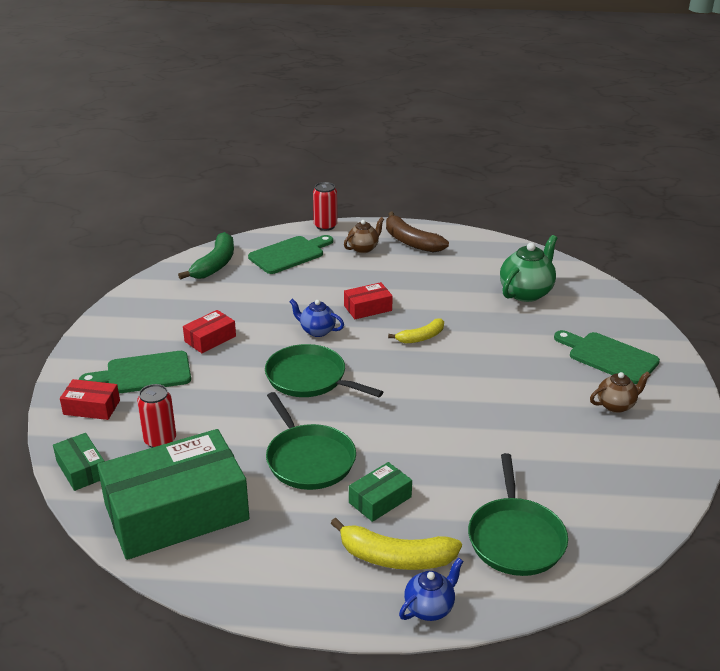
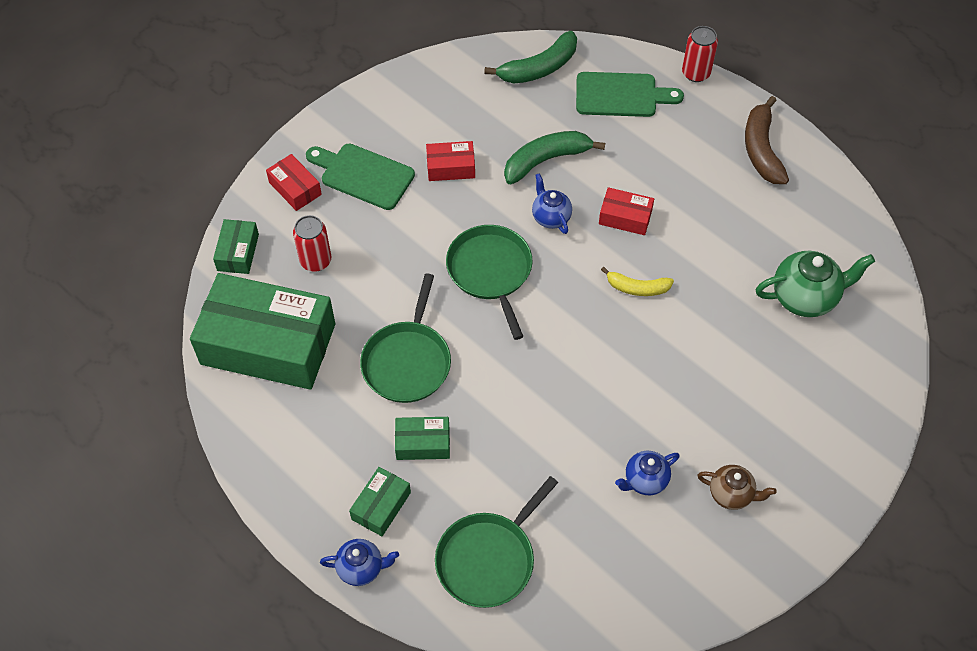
camera: 40 degrees right, 25 degrees up
(277, 305) = (546, 160): none -> green banana
(363, 248) = (702, 130): brown teapot -> none
(395, 558) = (381, 506): yellow banana -> green box
(557, 429) = (645, 480): none -> blue teapot
(608, 357) = (793, 434): green cutting board -> none

